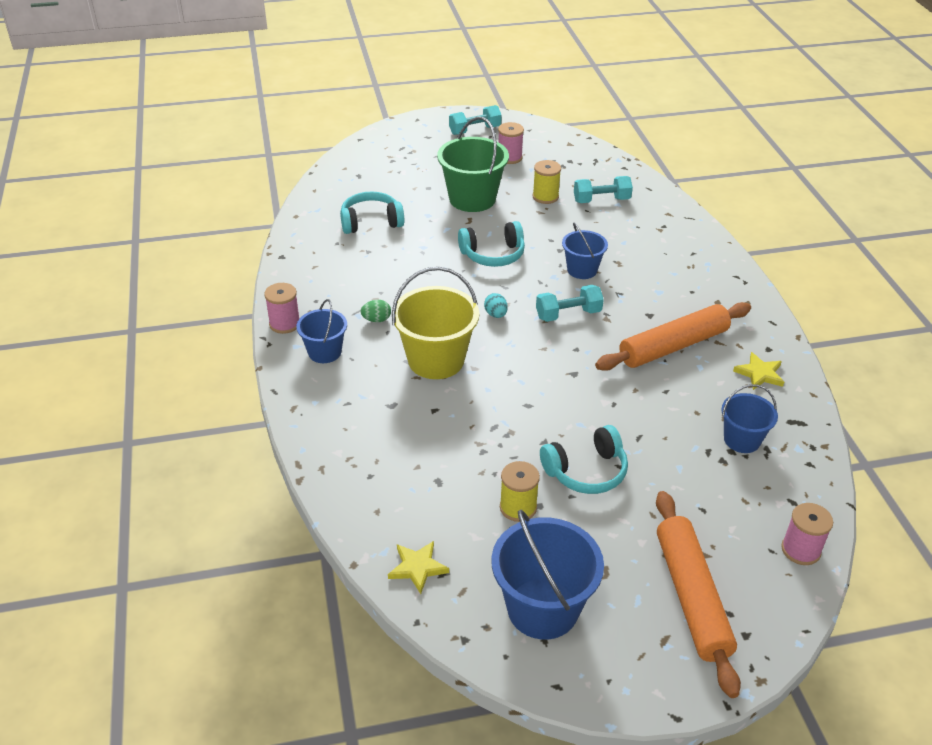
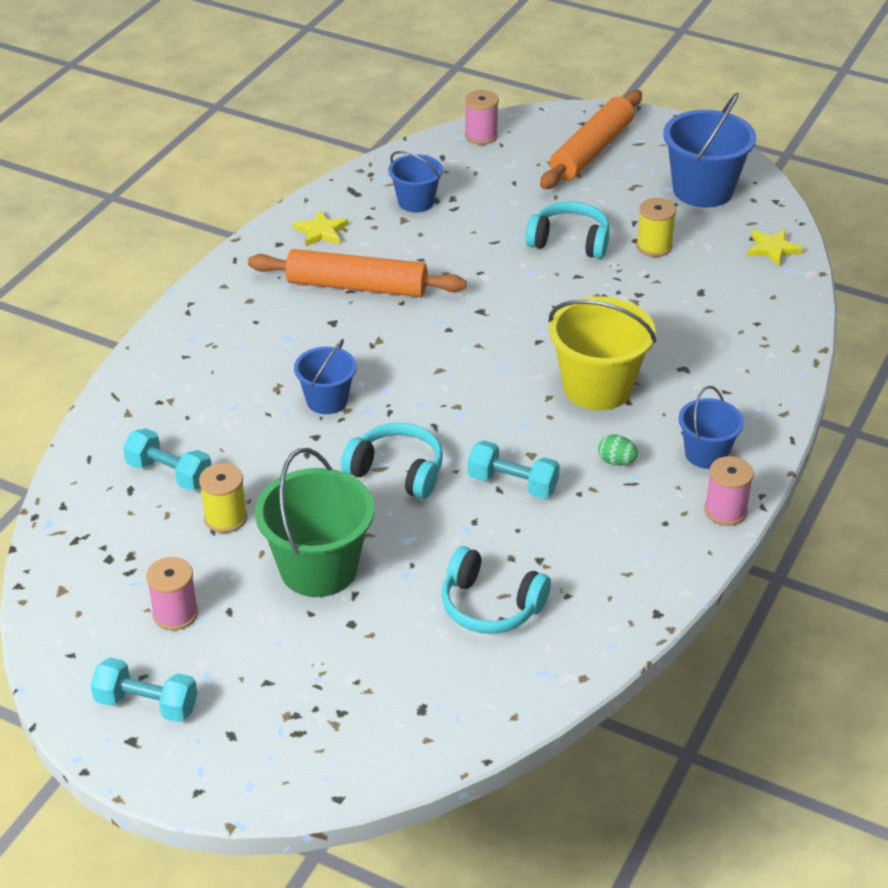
camera: 140 degrees left, 0 degrees up
(495, 314) = (483, 401): turquoise egg -> none
(568, 314) = (410, 363): turquoise dumbbell -> turquoise dumbbell (512, 484)

